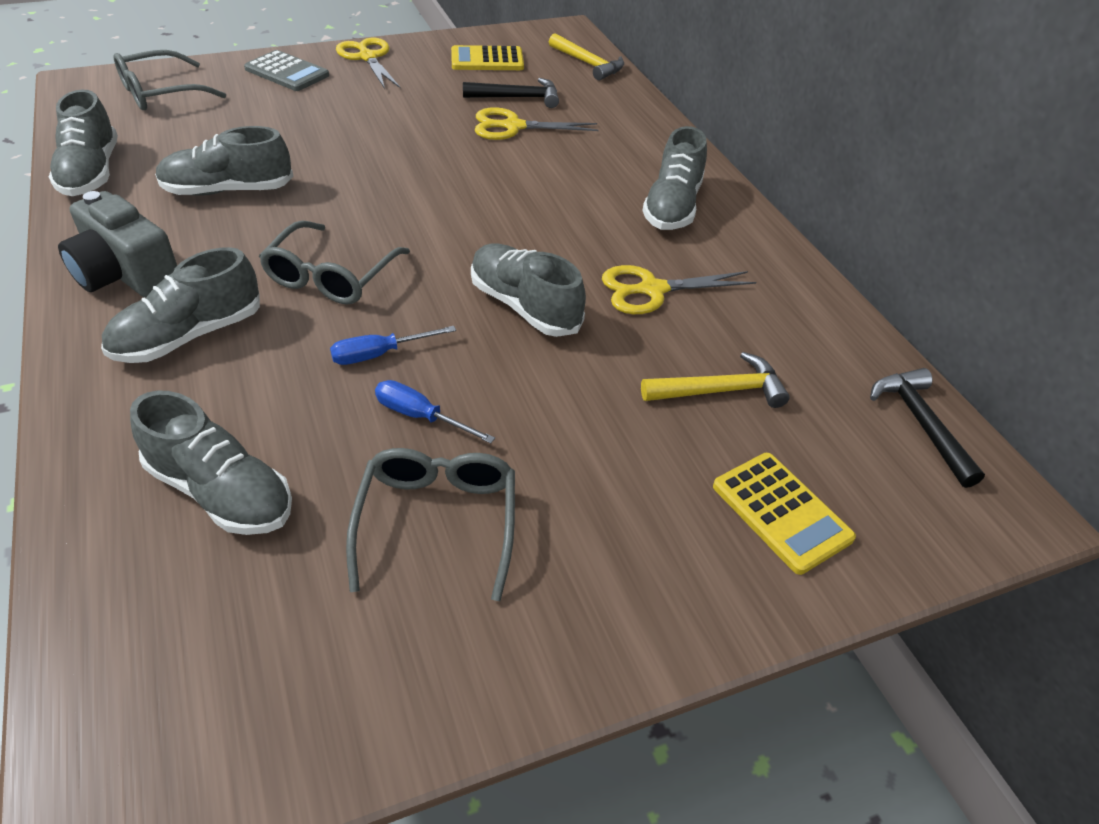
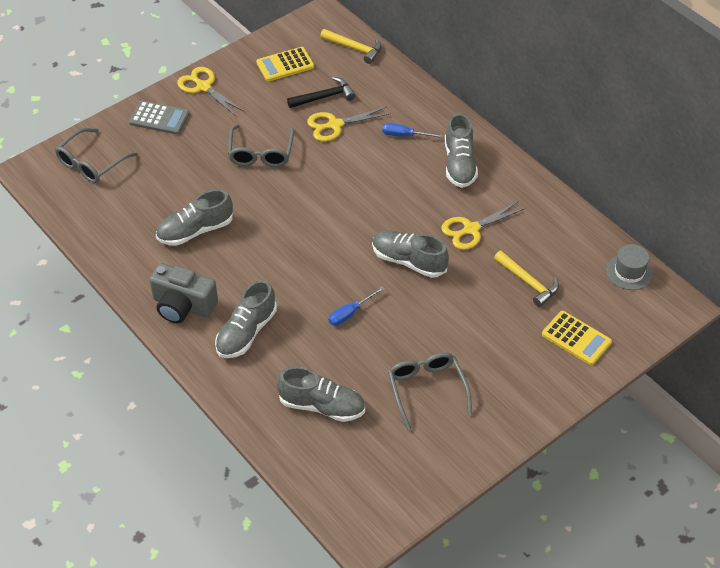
camera: 15 degrees left, 5 degrees up
(91, 172) = (103, 242): grey shoe -> none
(331, 276) = (295, 273): grey glasses -> grey glasses (261, 153)
(420, 416) = (390, 341): blue screwdriver -> blue screwdriver (404, 135)
(720, 390) = (528, 282): yellow hammer -> yellow hammer turned 75 degrees clockwise
(921, 424) = (629, 272): black hammer -> grey hat

